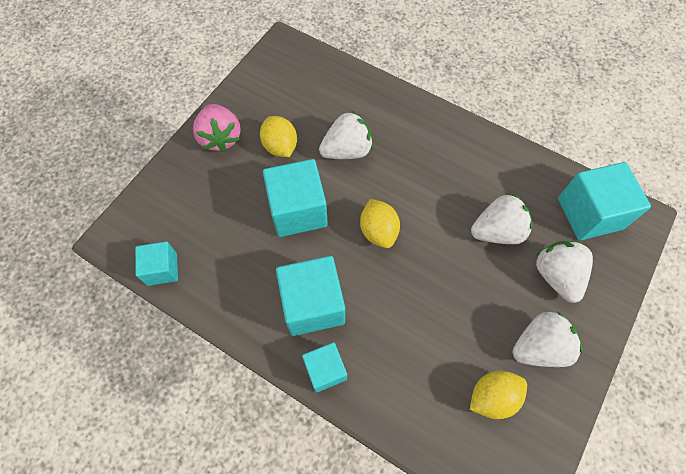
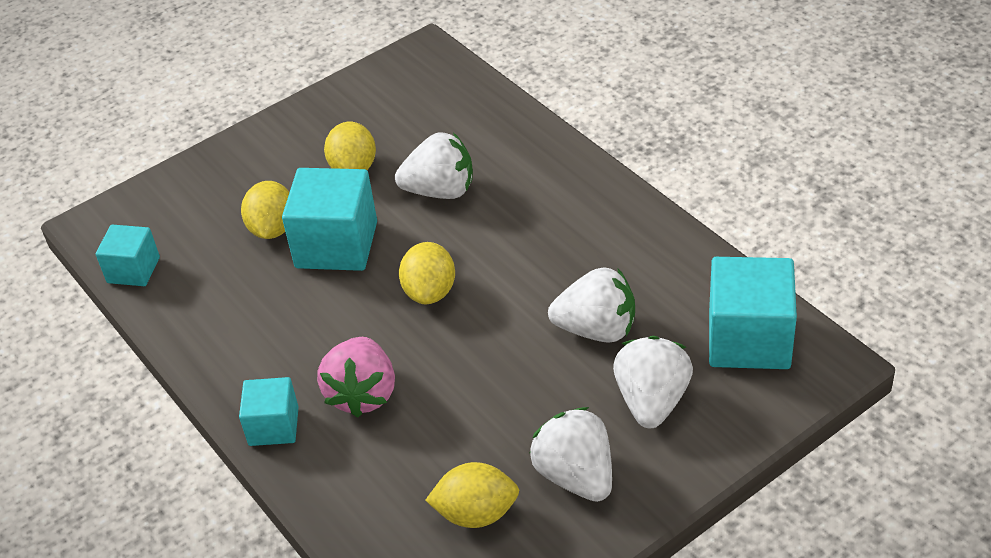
camera: 25 degrees right, 20 degrees down
(220, 138) = (281, 143): pink strawberry -> pink strawberry (362, 394)
(247, 209) = (273, 229): none -> yellow lemon
(313, 304) = (297, 352): turquoise cube -> none
(539, 347) = (576, 475): white strawberry -> white strawberry turned 120 degrees counterclockwise

